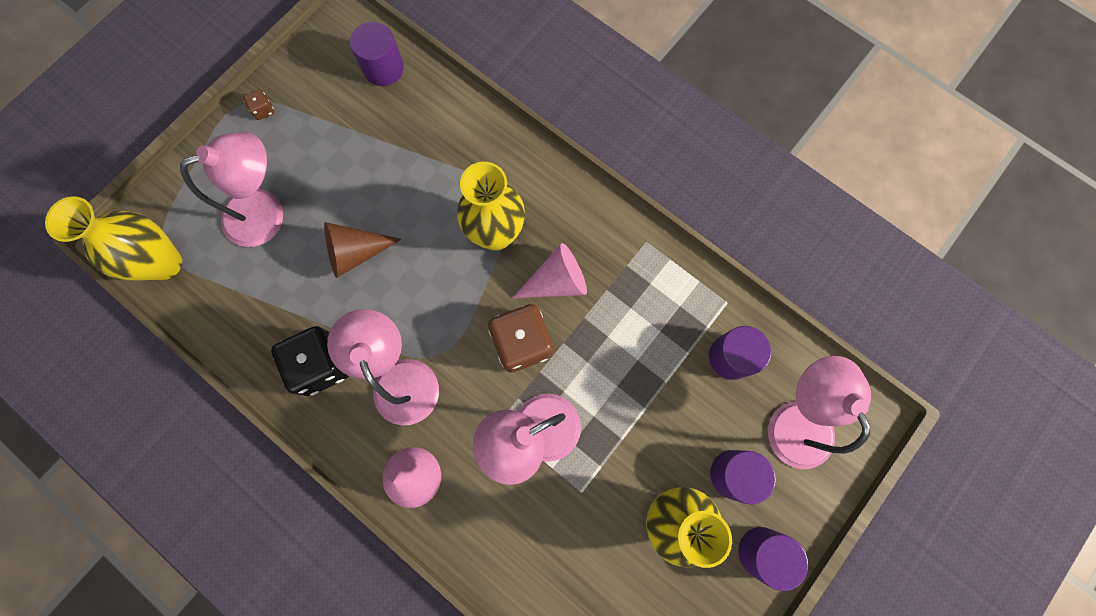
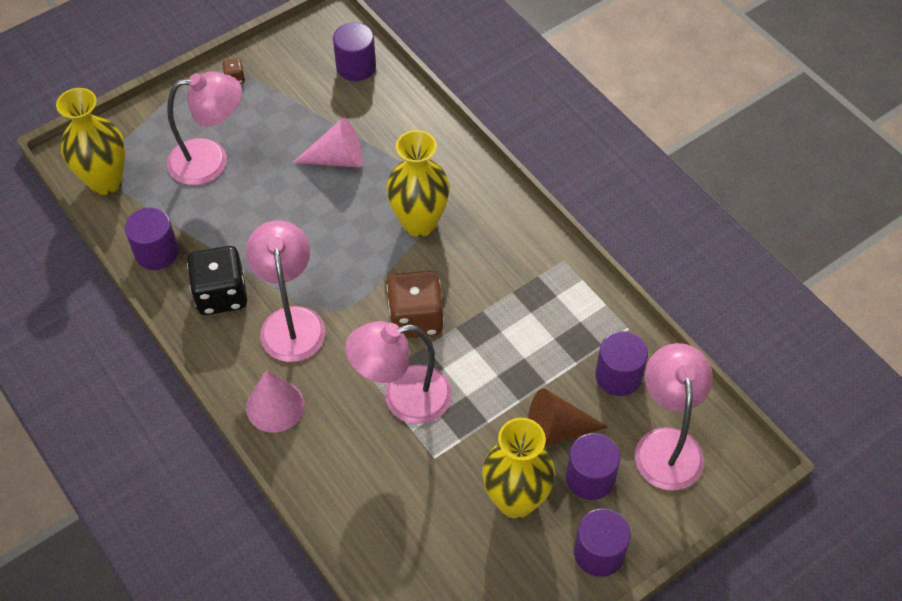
camera: 15 degrees right, 20 degrees down
(242, 333) = (156, 252): none -> purple cylinder
(356, 253) = (282, 210): brown cone -> brown cone (557, 430)
(557, 281) = (465, 274): pink cone -> pink cone (337, 159)

